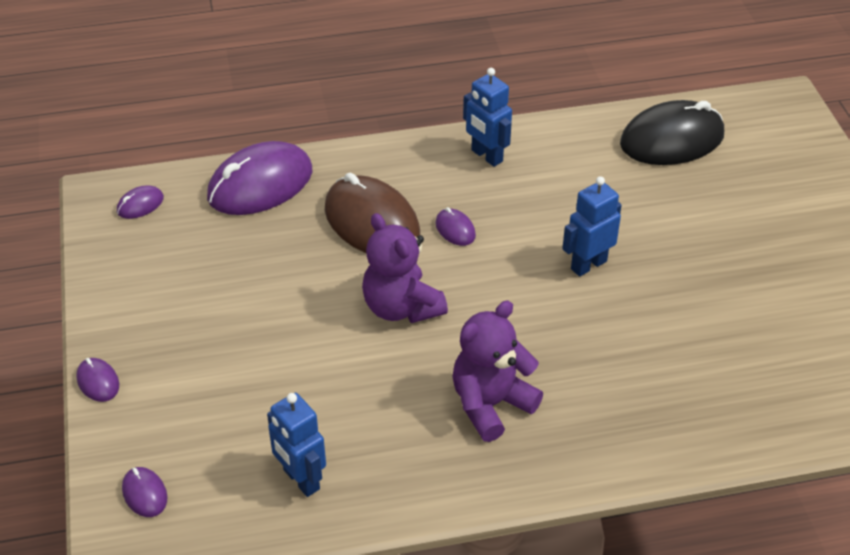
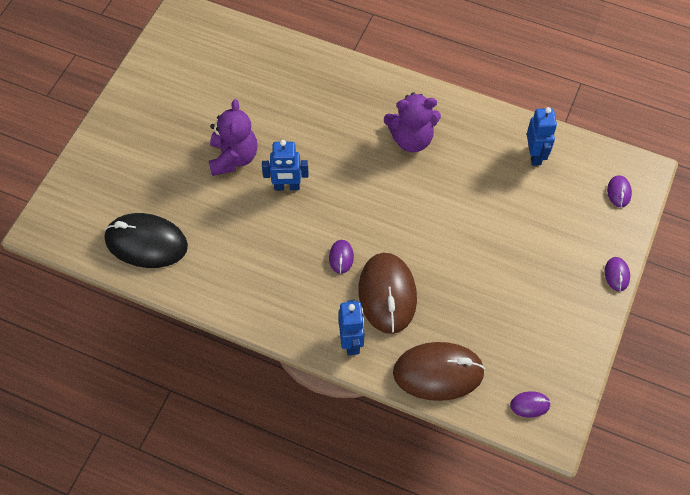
camera: 145 degrees left, 15 degrees up
(260, 184) = (438, 373): purple mouse -> brown mouse
(401, 307) = (414, 222): purple teddy bear -> purple teddy bear (233, 158)
(486, 156) = (273, 303): blue robot -> blue robot (351, 342)

